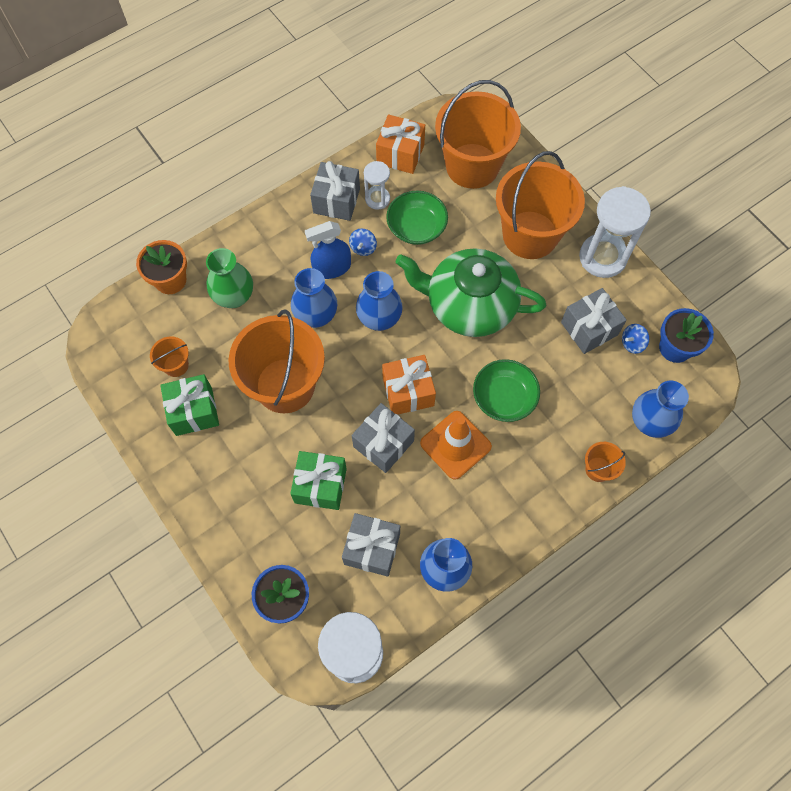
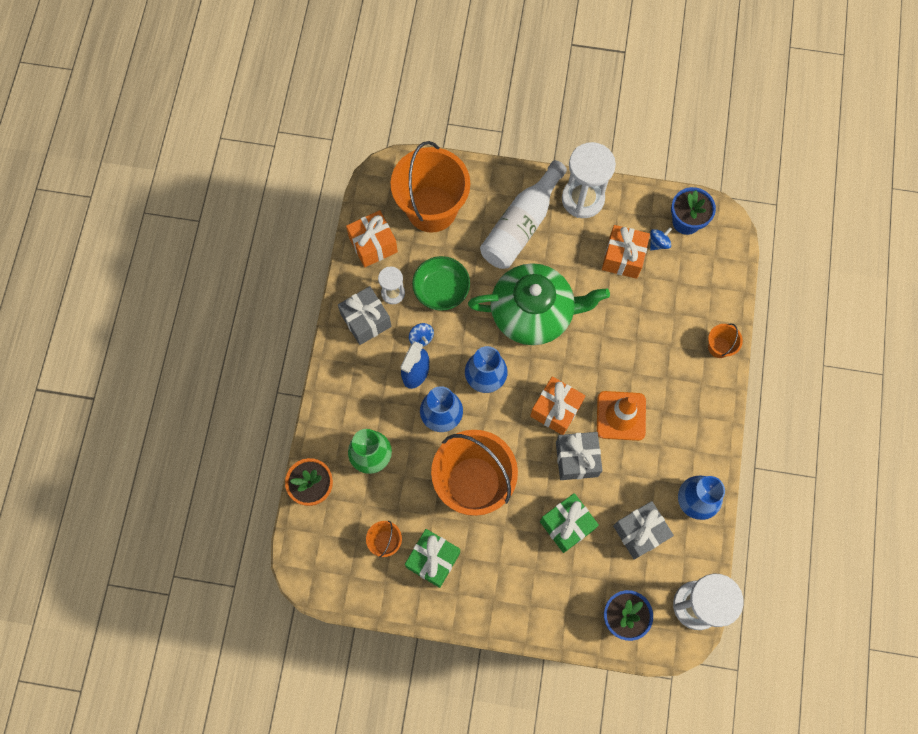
camera: 45 degrees left, 5 degrees up
(469, 305) = (533, 313): green teapot -> green teapot turned 150 degrees counterclockwise
(504, 397) = (618, 355): green bowl -> none
(530, 235) = (521, 225): orange bucket -> white bottle
(589, 328) = (623, 257): grey gift -> orange gift
(632, 343) = (658, 243): blue spinning top -> blue spinning top turned 150 degrees counterclockwise
(649, 422) = (718, 286): blue vase -> none

